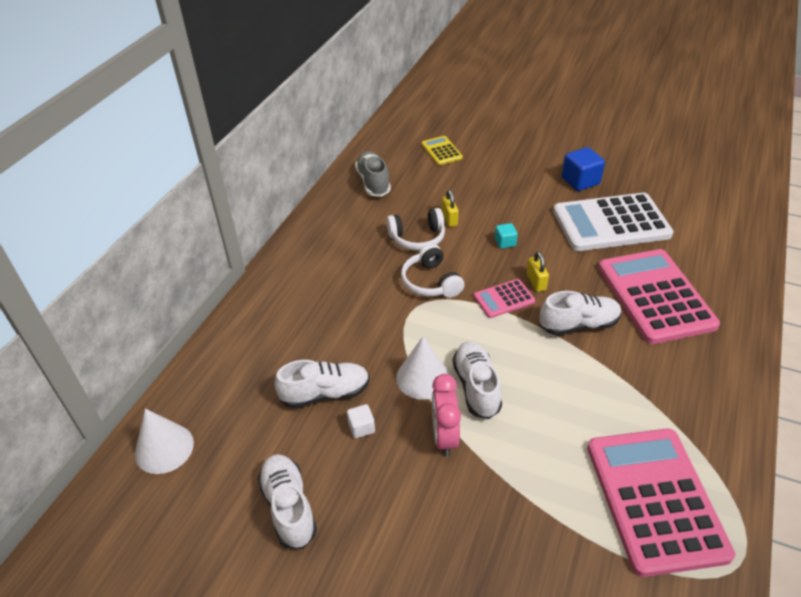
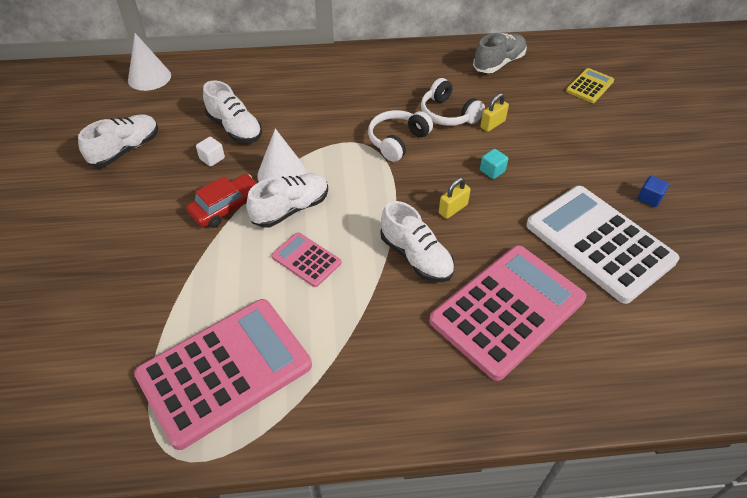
camera: 60 degrees right, 5 degrees up
(444, 436) = (227, 207): pink clock -> red car
(504, 299) = (411, 194): pink calculator -> pink calculator (306, 260)
(580, 181) = (649, 198): blue cube -> blue cube, size x0.55

